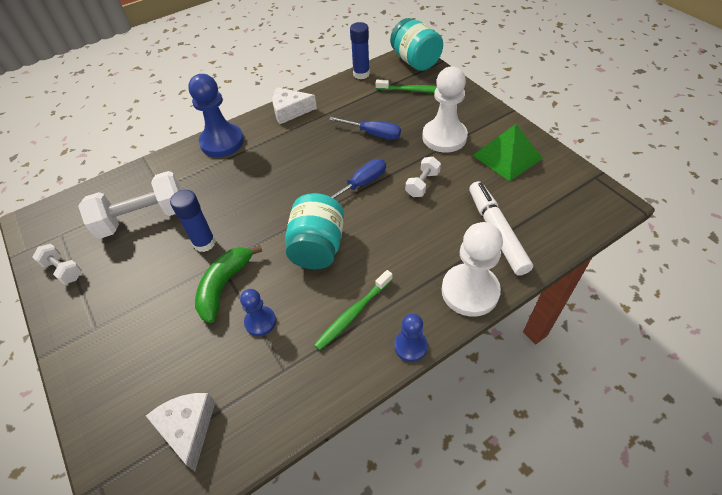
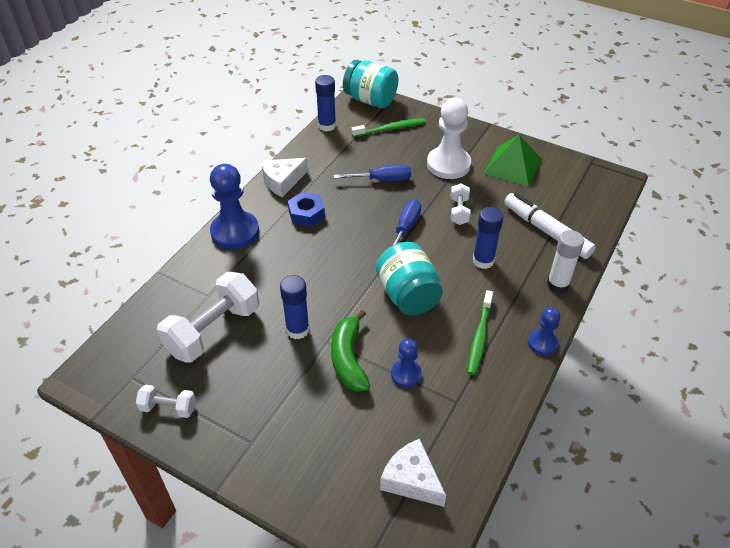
camera: 30 degrees left, 5 degrees down
(288, 144) = (306, 214): none -> blue nut
(411, 239) = (483, 261): none -> blue glue stick
(470, 291) = (558, 284): white pawn -> white glue stick

